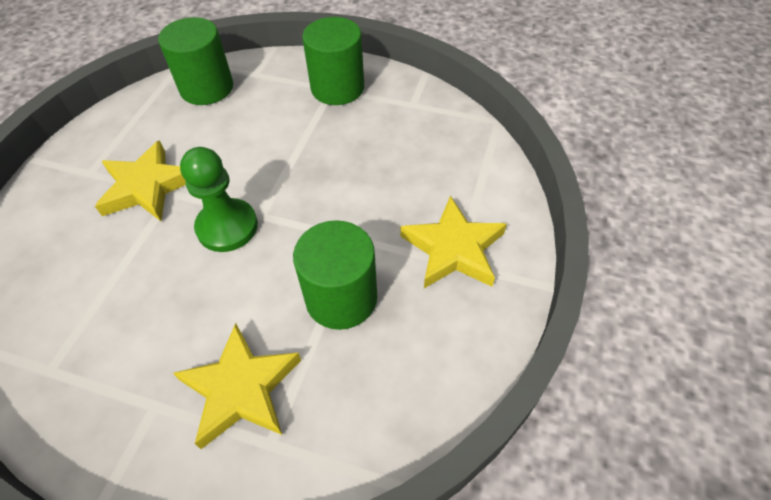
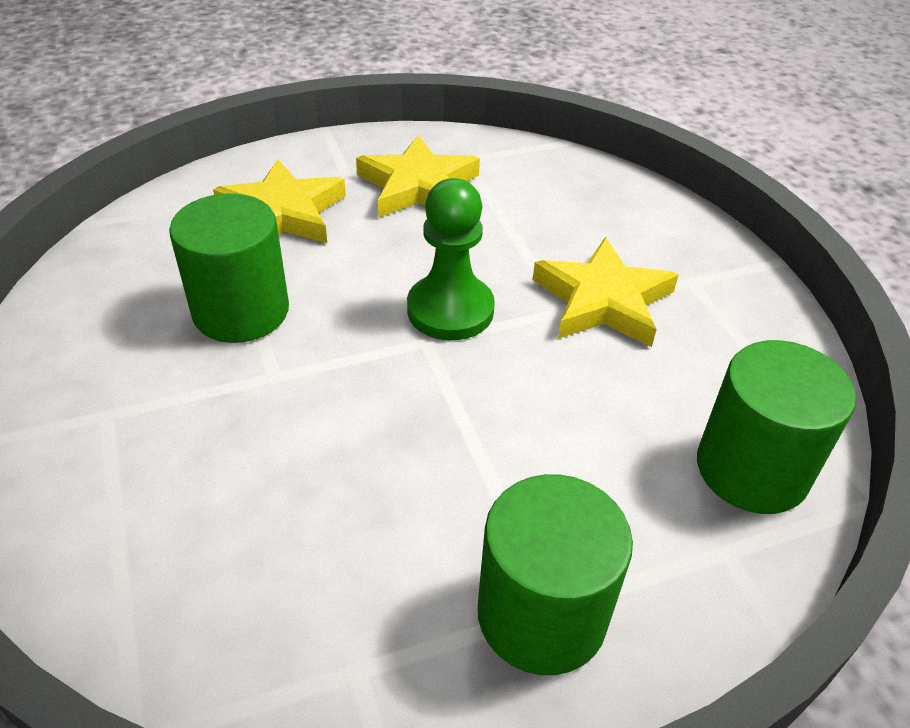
camera: 140 degrees right, 10 degrees down
(453, 248) = (121, 428): yellow star -> yellow star (418, 186)

